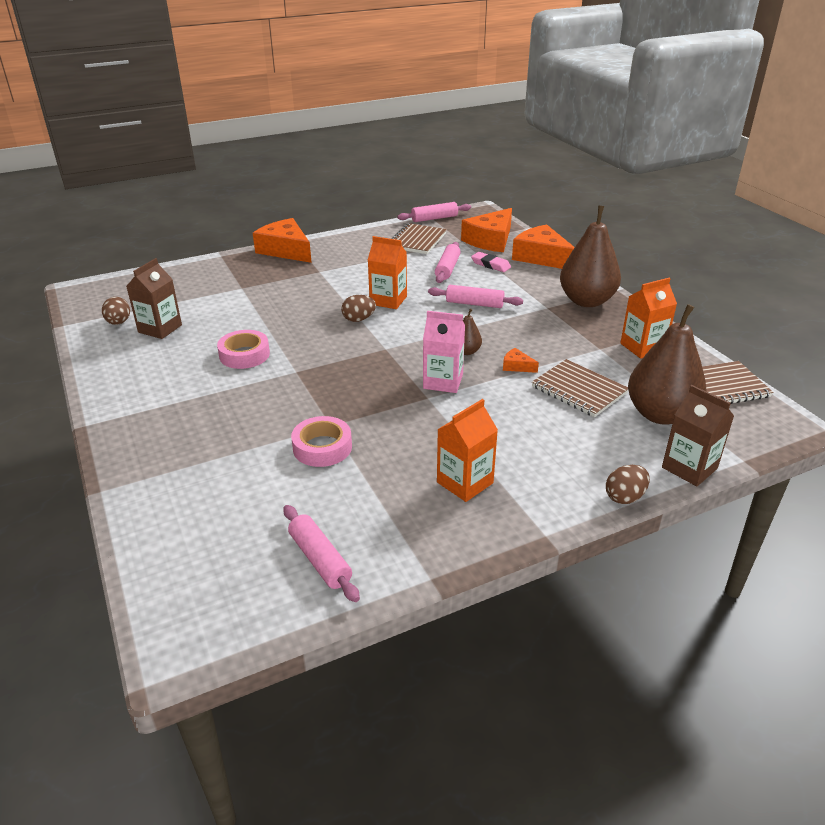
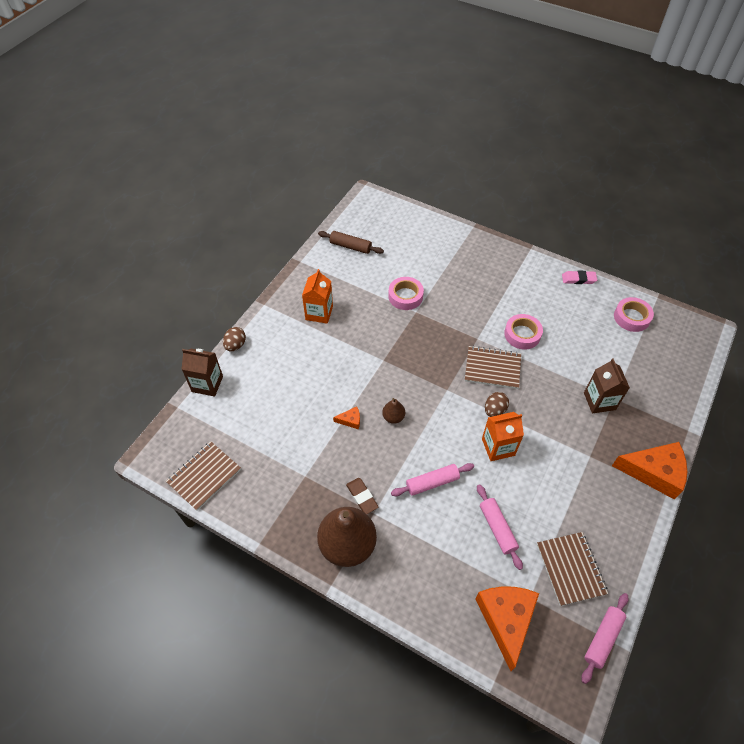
camera: 145 degrees right, 20 degrees up
(118, 322) = (631, 317): brown egg -> pink tape
(160, 329) = (600, 327): brown carton -> brown carton (599, 401)
(320, 559) = (350, 246): pink rolling pin -> brown rolling pin
(443, 381) = (385, 378): pink carton -> none
(490, 265) = (467, 562): pink eraser -> pink eraser (578, 279)
(542, 257) = (432, 611): orange cheese -> none
(550, 318) = (362, 497): none -> brown eraser
(579, 390) = (297, 418): brown notebook -> brown notebook (492, 368)
(642, 347) = (274, 496): orange carton -> none
(660, 414) = (237, 422): brown pear -> none

